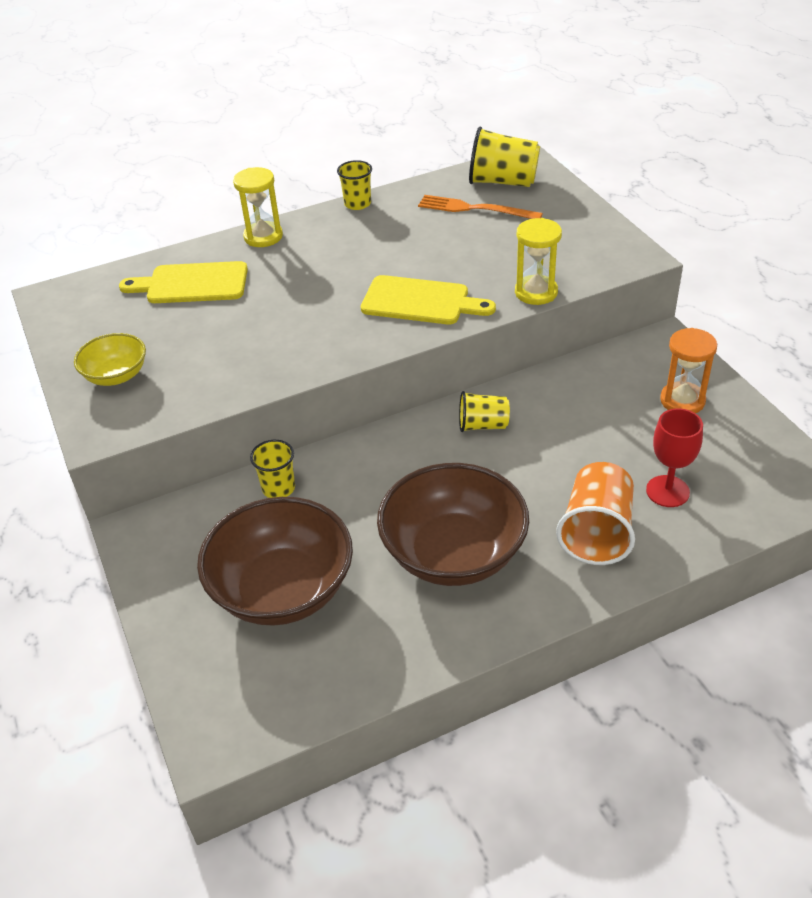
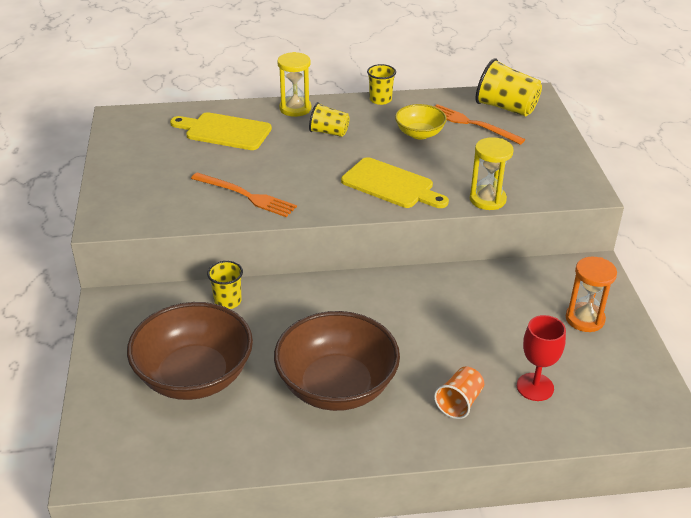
camera: 15 degrees right, 5 degrees down
(116, 375) = (137, 185): yellow bowl -> yellow bowl (419, 134)
(258, 356) = (246, 195): none -> orange fork
(482, 425) = (408, 295): yellow cup -> yellow cup (329, 132)
(597, 532) = (459, 402): orange cup -> orange cup, size x0.61

